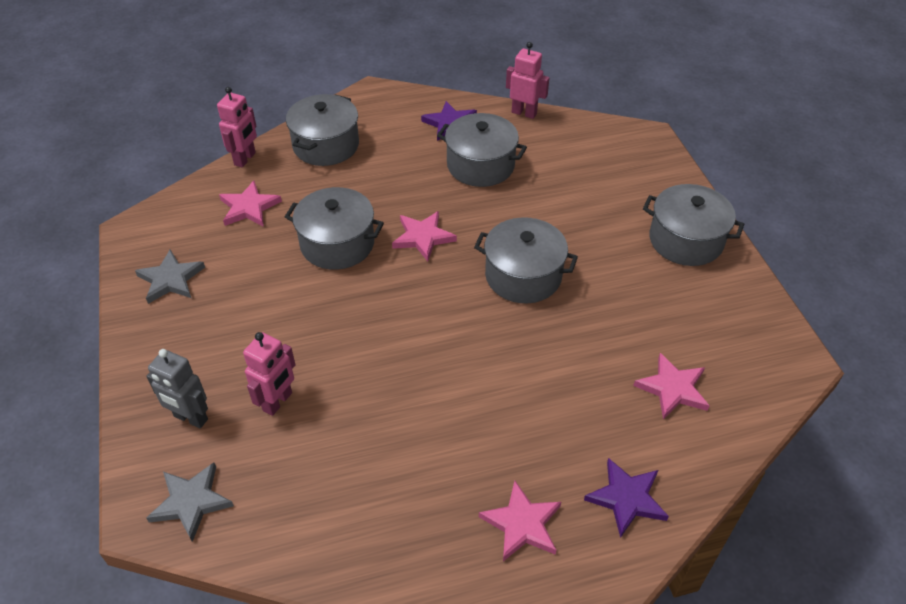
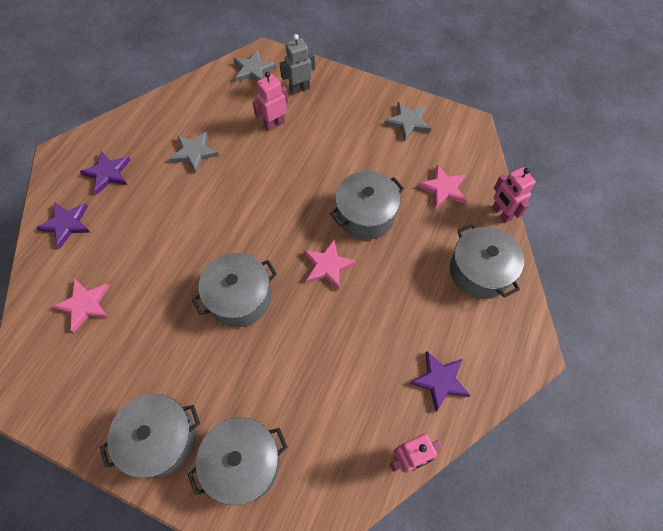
camera: 130 degrees right, 15 degrees up
(278, 402) = (274, 124): pink robot -> pink robot turned 75 degrees clockwise
(399, 452) = (194, 153): none -> grey star
(480, 165) = (369, 361): grey pot -> grey pot (243, 463)
(522, 524) = (108, 173): pink star -> purple star

